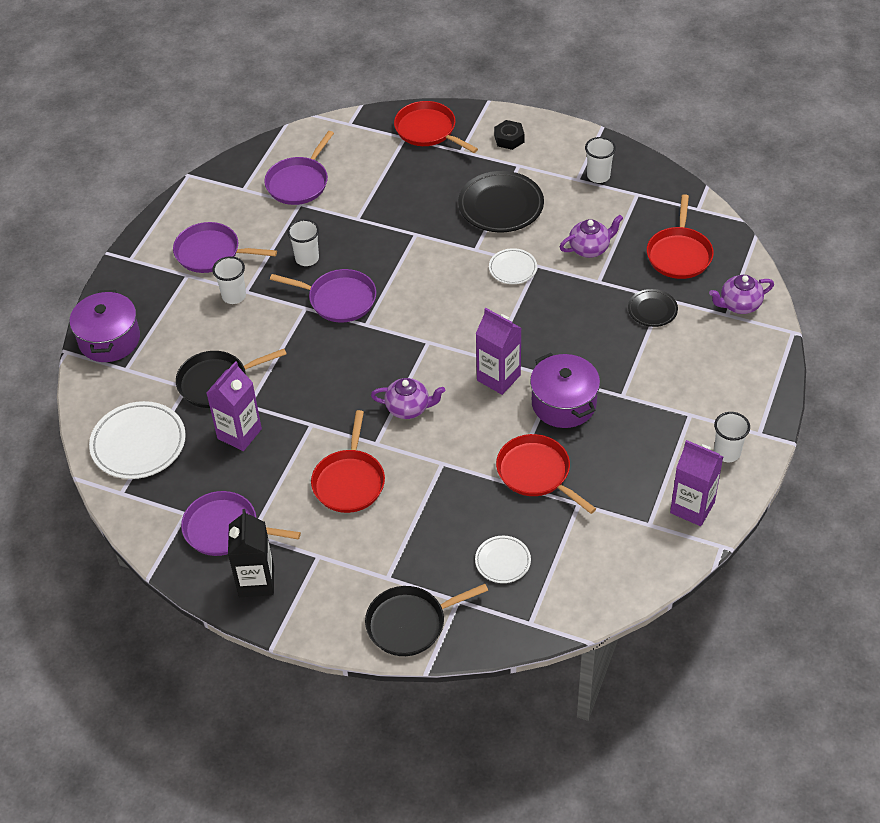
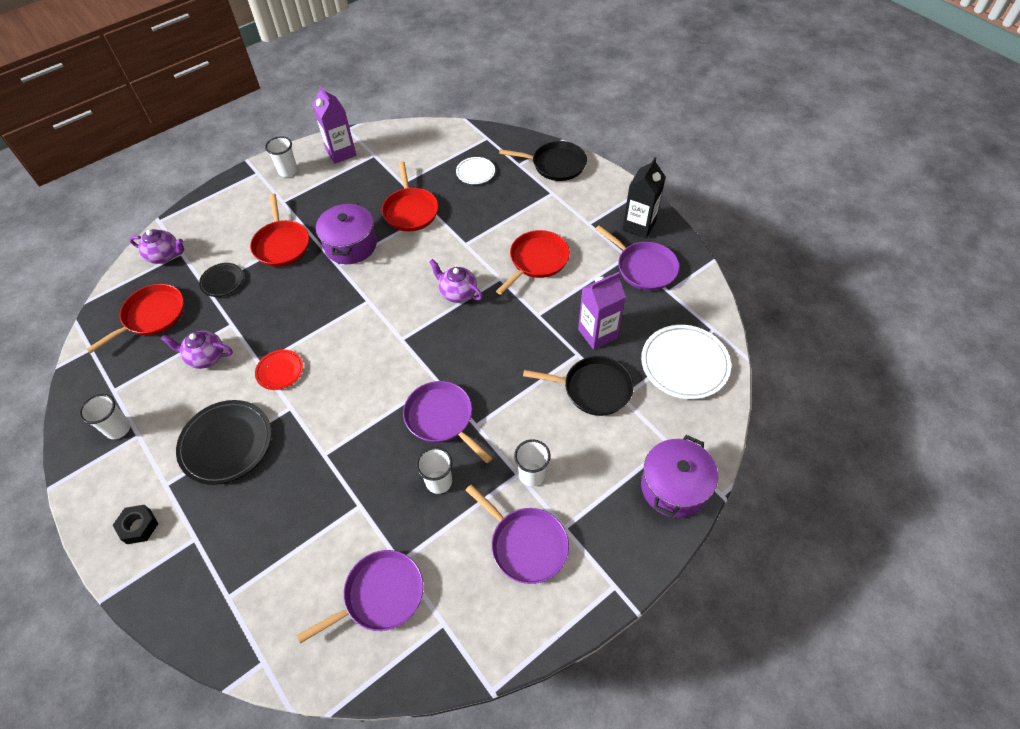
camera: 150 degrees left, 5 degrees up
(428, 130) = (197, 593): red pan -> red pan (282, 244)
(498, 378) = (376, 284): purple carton -> none
(513, 268) = (280, 371): white plate -> red plate

